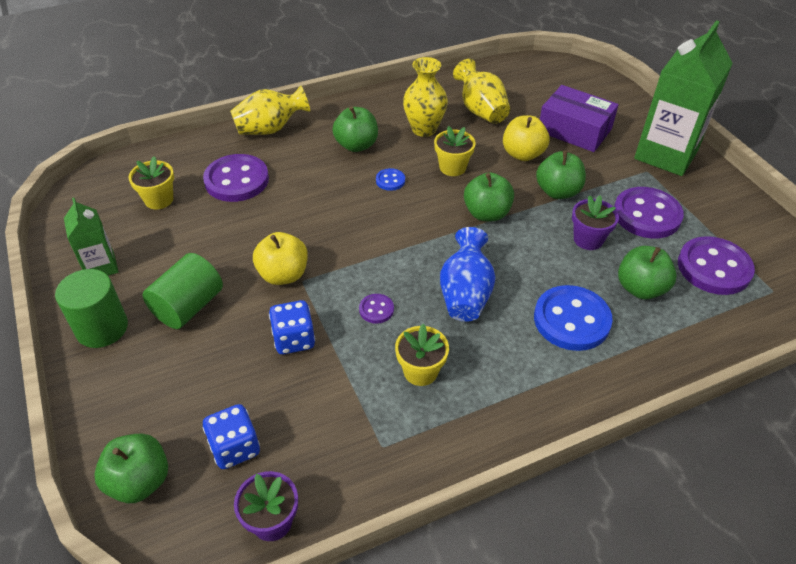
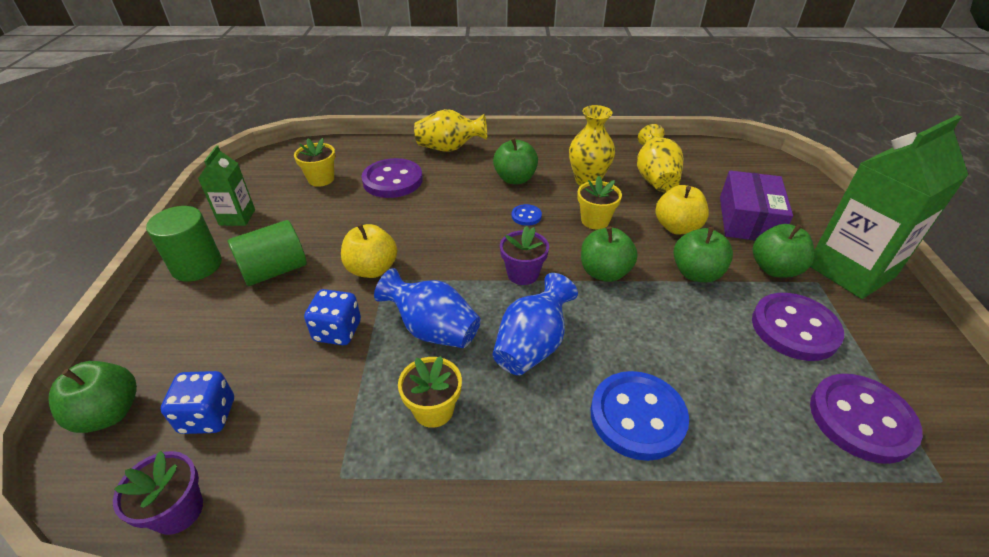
camera: 25 degrees right, 5 degrees down
(376, 309) = (433, 330): purple button -> blue vase
(574, 130) = (748, 219): purple box -> purple box turned 45 degrees clockwise
(588, 239) = (706, 333): purple flower pot -> purple flower pot (523, 274)
(640, 288) = (745, 410): green apple -> green apple (774, 269)

